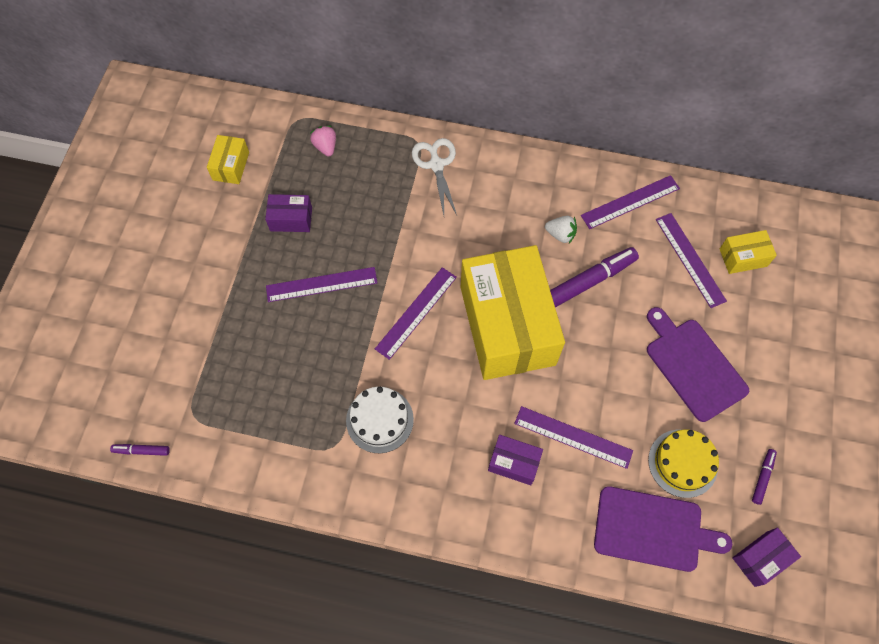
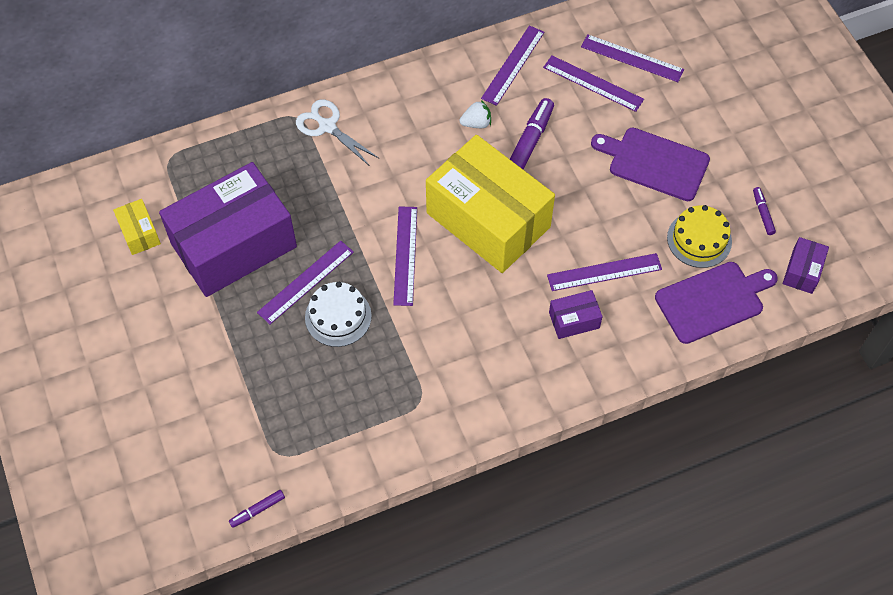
camera: 35 degrees left, 5 degrees down
(291, 219) = (234, 245): purple box -> purple box, size x2.45
(325, 147) = (215, 167): pink strawberry -> none
(379, 420) = (442, 356): white cake -> white cake (338, 316)
(743, 257) = (632, 58): yellow box -> purple ruler

